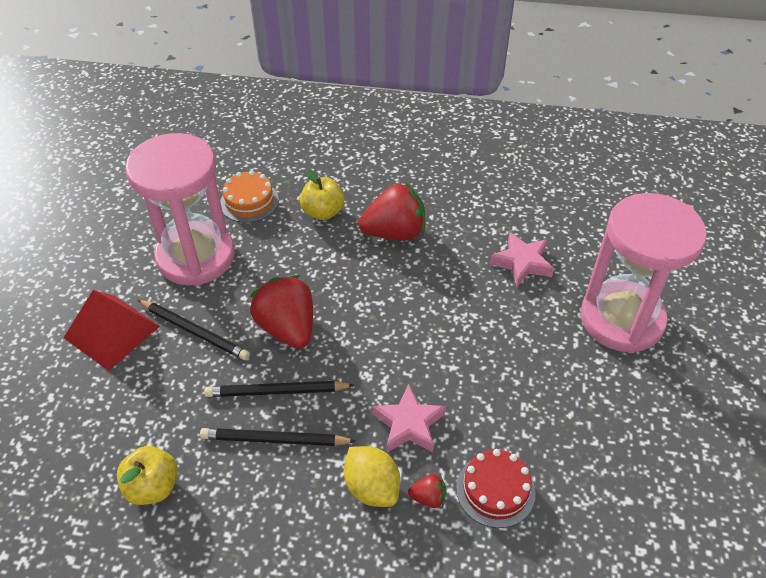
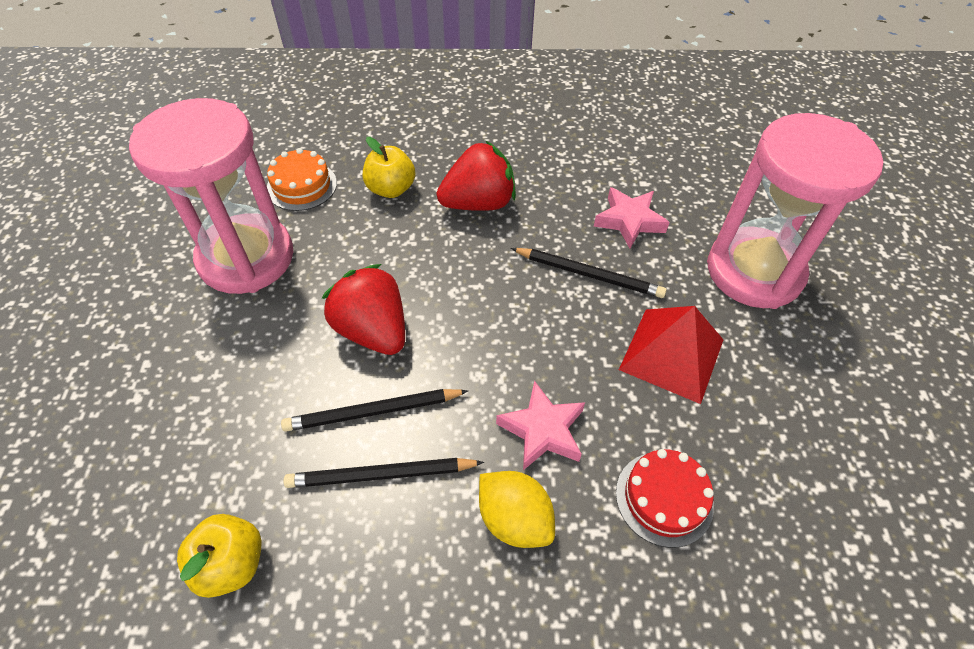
camera: 10 degrees left, 5 degrees up
(112, 332) = (151, 364): red pyramid -> red pyramid (672, 354)
(194, 331) = (258, 349): black pencil -> black pencil (589, 274)
(428, 497) = (586, 521): red strawberry -> none

